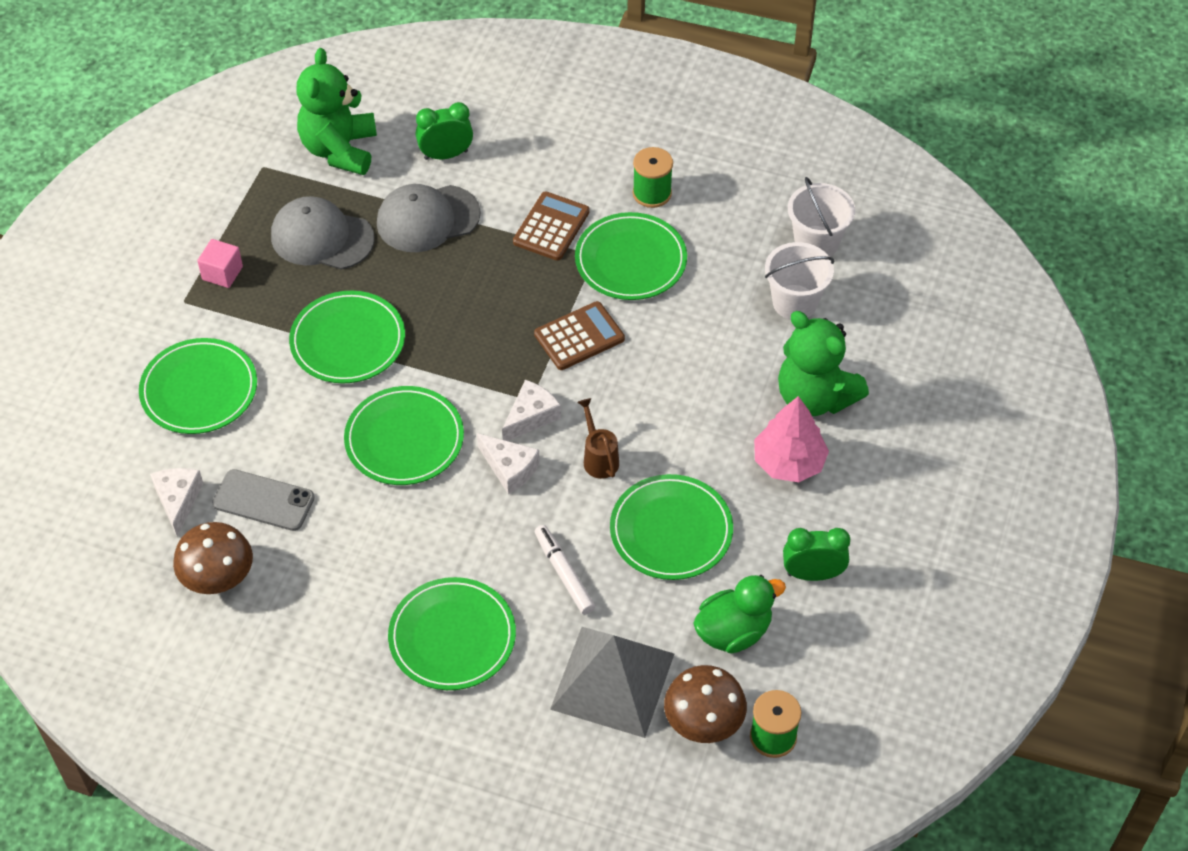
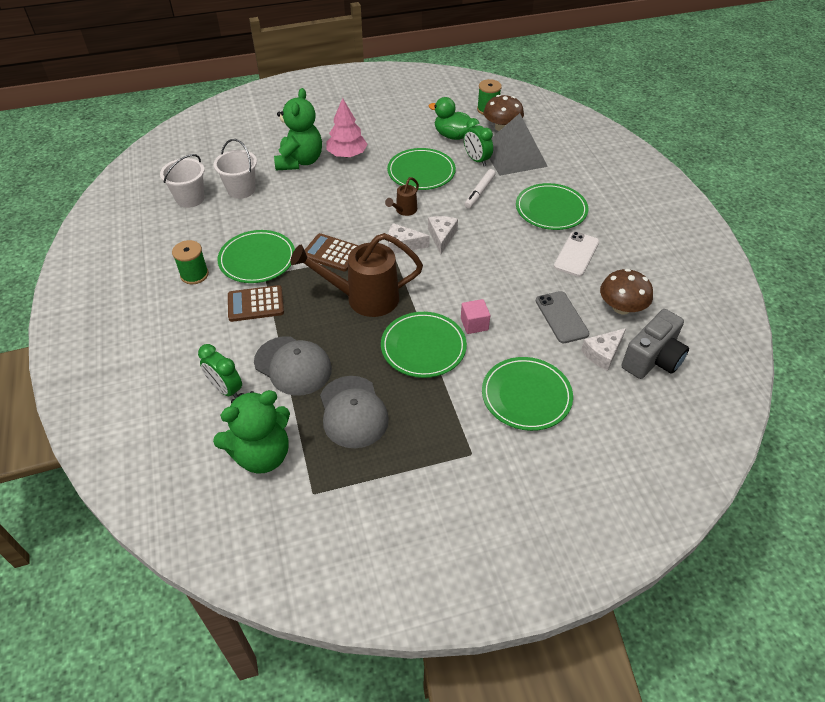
camera: 125 degrees left, 5 degrees down
(123, 543) = (652, 359): none -> grey camera
(222, 273) = (429, 448): pink cube -> pink cube (474, 324)
(343, 598) = (576, 254): none -> white phone
(404, 439) = (465, 284): green plate -> none
(471, 328) = (364, 298): none -> brown watering can
(812, 574) = (401, 127): green clock -> green clock (476, 160)

